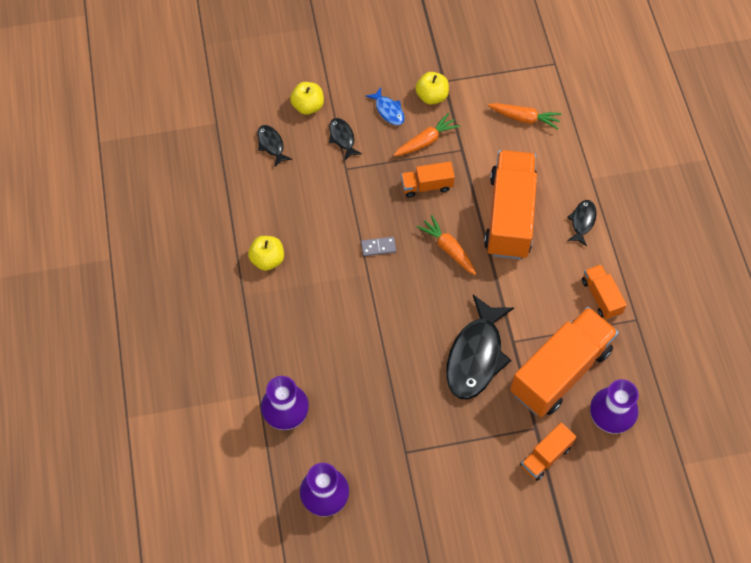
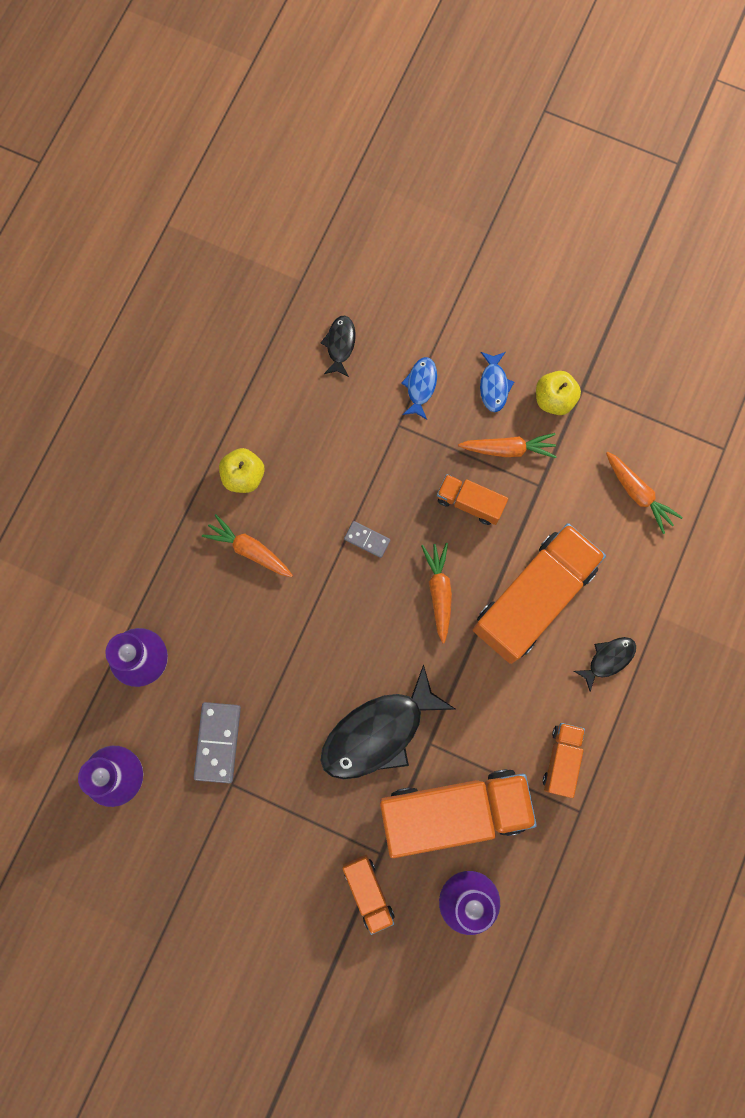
camera: 35 degrees right, 15 degrees up
(306, 301) = (249, 550): none -> orange carrot
(308, 106) = (411, 323): yellow apple -> none
(342, 138) = (420, 386): black fish -> blue fish
(376, 432) = (218, 742): none -> grey domino
(545, 456) = (368, 891): orange truck -> orange truck turned 105 degrees counterclockwise

